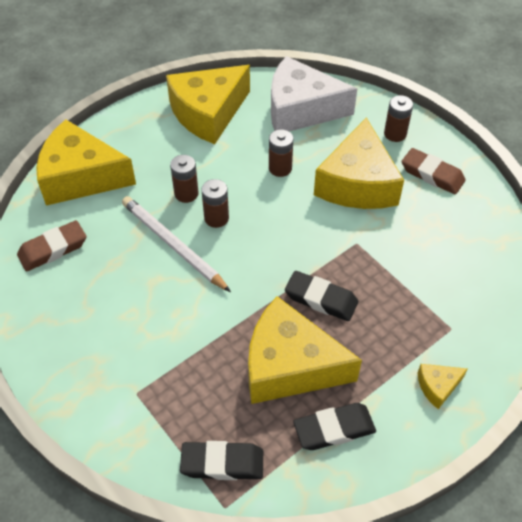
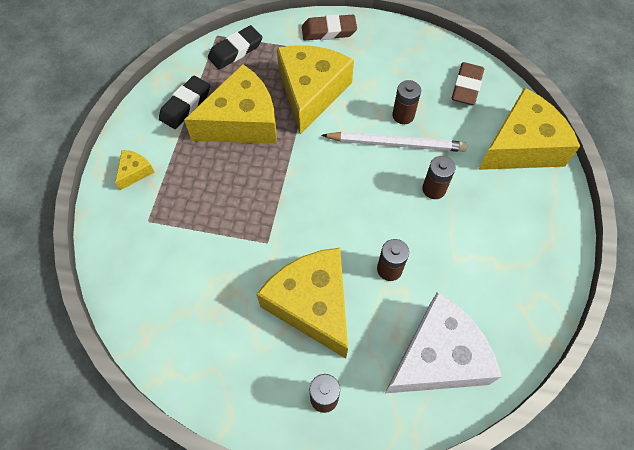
camera: 140 degrees right, 10 degrees up
(208, 113) = (510, 282): yellow cheese -> yellow cheese (311, 92)
(216, 218) = (390, 185): brown battery -> brown battery (403, 115)
(321, 299) = (257, 177): black eraser -> none
(432, 175) = (253, 368): brown eraser -> brown eraser (329, 31)

